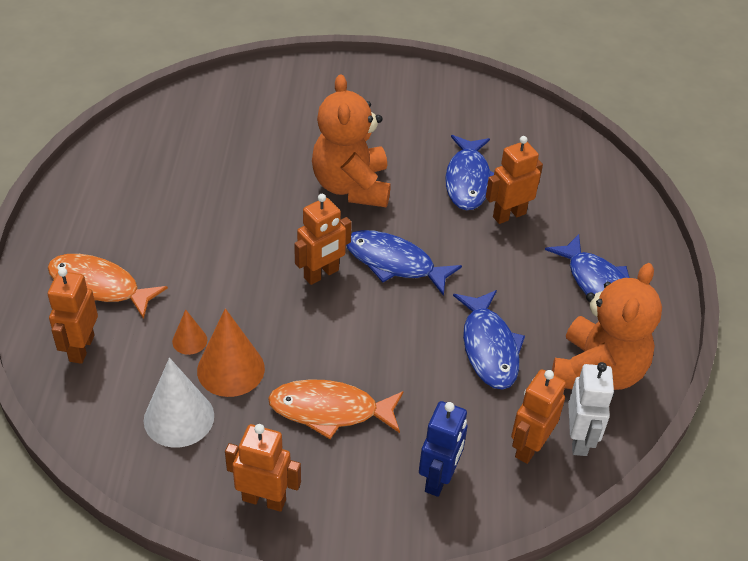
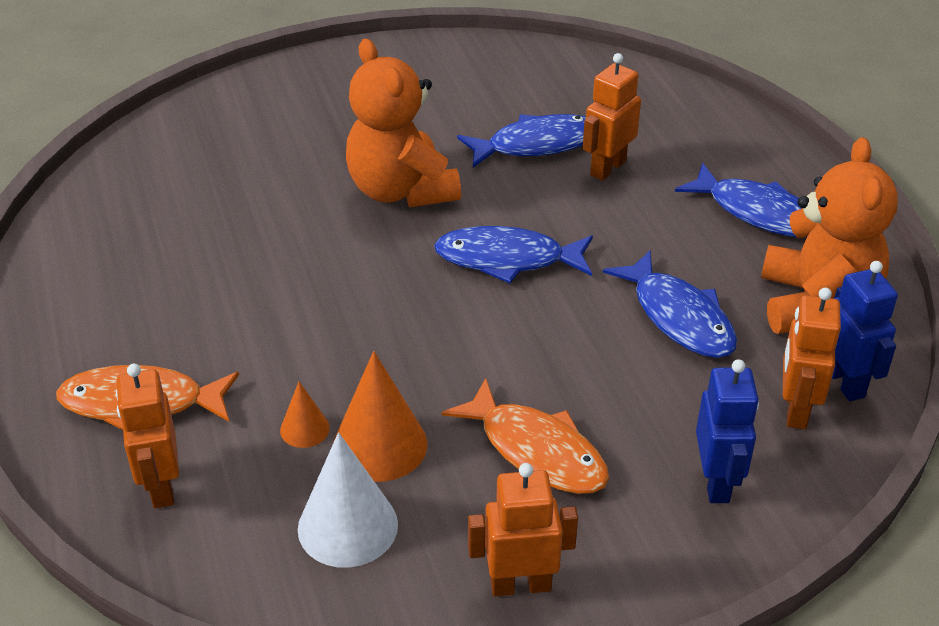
camera: 20 degrees left, 5 degrees down
(321, 274) = (426, 299): orange robot -> none
(330, 410) = (536, 450): orange fish -> orange fish turned 120 degrees counterclockwise
(468, 180) = (536, 145): blue fish -> blue fish turned 90 degrees counterclockwise
(579, 439) = (845, 382): white robot -> blue robot

